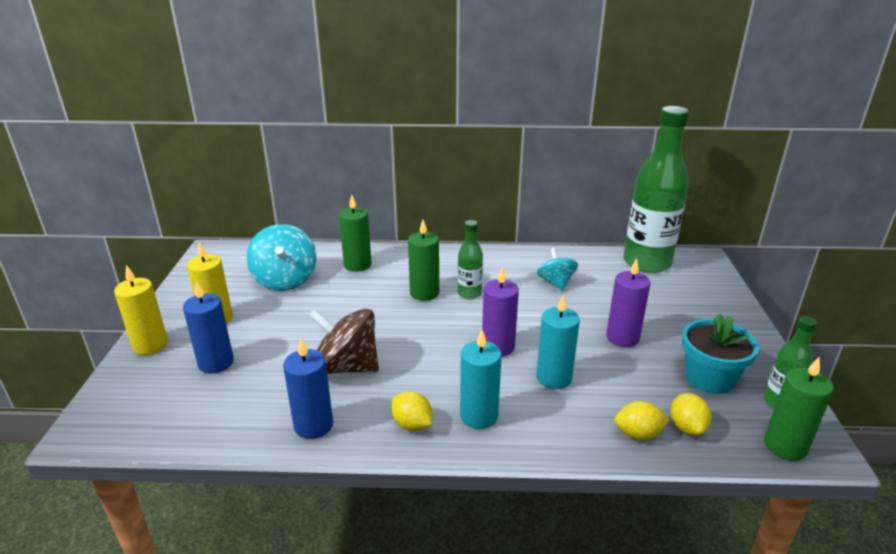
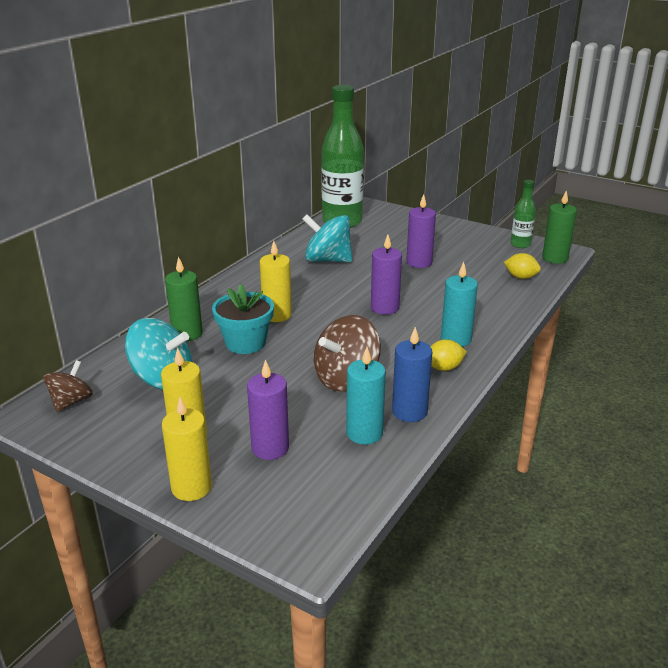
camera: 60 degrees left, 0 degrees up
(216, 363) = (270, 448): blue candle -> purple candle
(235, 258) = (71, 402): none -> brown spinning top
(424, 293) = (277, 315): green candle -> yellow candle
(469, 294) = (302, 297): green bottle -> none
(554, 378) = (439, 300): turquoise candle -> turquoise candle (364, 433)
(556, 282) = (327, 260): turquoise spinning top -> turquoise spinning top, size x1.62
(638, 434) = (515, 293): yellow lemon -> none
(709, 378) = (484, 253): turquoise flower pot -> turquoise flower pot (245, 343)

